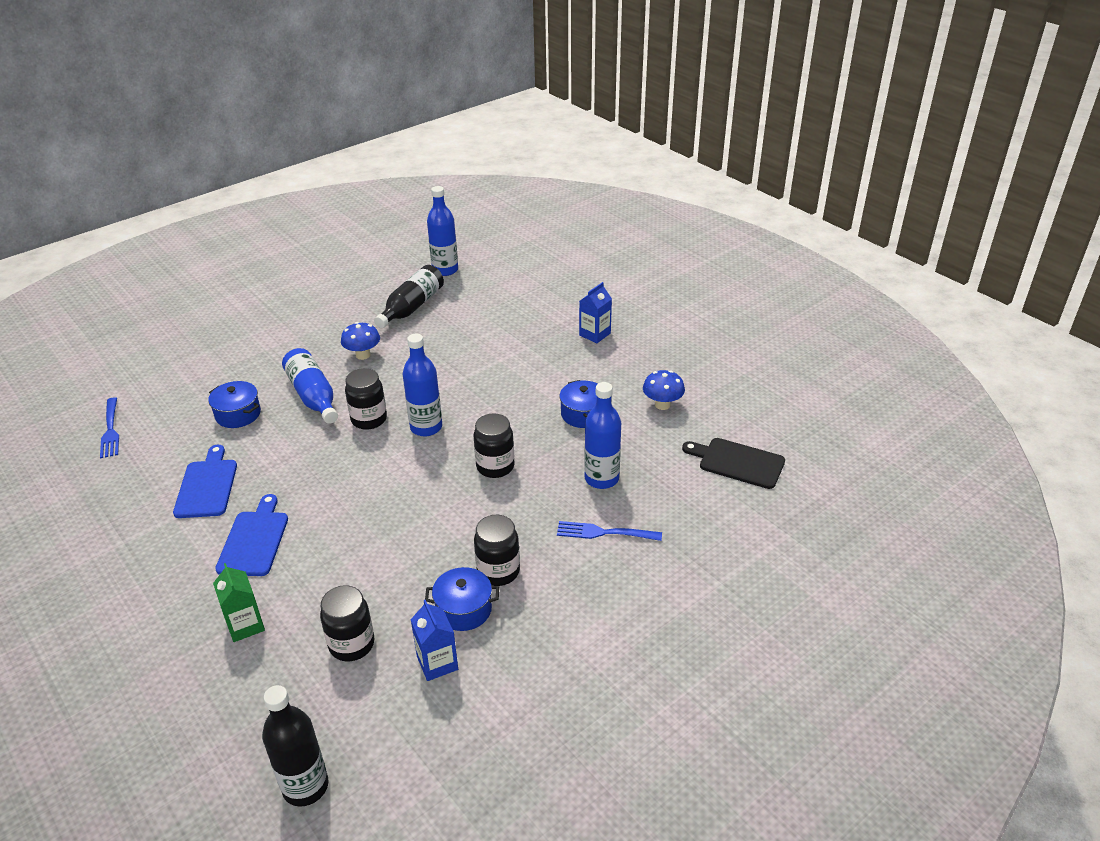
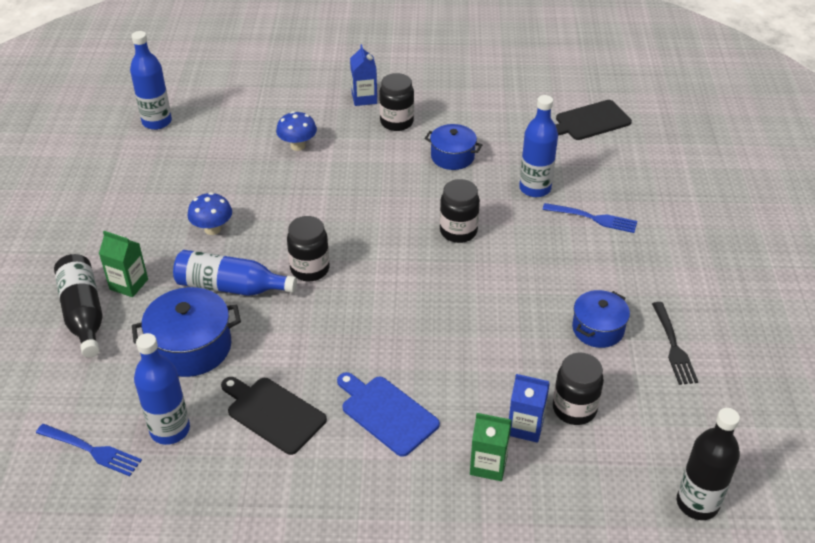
camera: 50 degrees left, 5 degrees up
(207, 486) = (273, 413): blue cutting board -> black cutting board
(238, 414) = (191, 347): blue pot -> blue pot, size x1.51
(272, 355) = (129, 284): none -> green carton
(412, 307) = (183, 167): black bottle -> black bottle (83, 314)
(426, 427) = (363, 243): blue bottle -> blue bottle (170, 430)
(437, 663) = (639, 370): blue carton -> blue carton (525, 427)
(492, 671) = (673, 346): none -> black fork
(498, 571) = (576, 291): black jar -> black jar (396, 122)
(605, 532) = (592, 218): blue fork -> blue fork turned 120 degrees counterclockwise
(662, 405) = (489, 116): blue mushroom -> blue mushroom (298, 146)

